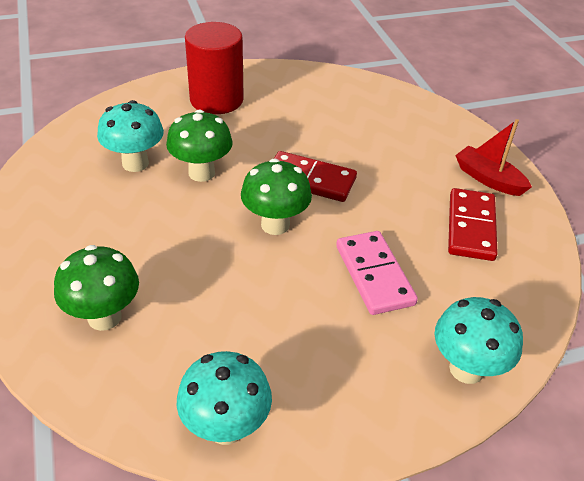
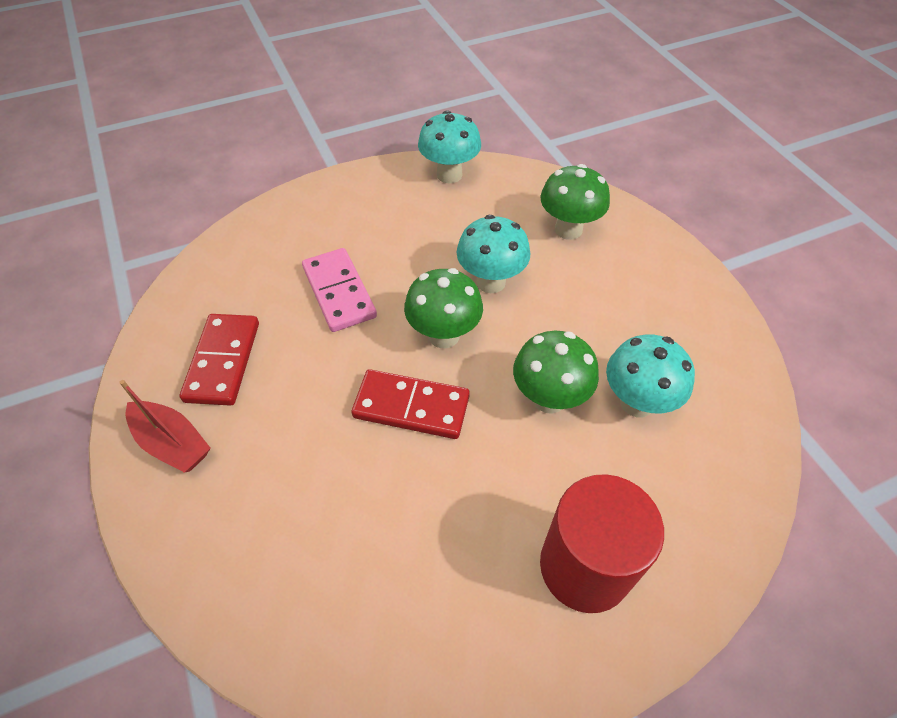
camera: 175 degrees right, 10 degrees up
(466, 369) = (272, 225): turquoise mushroom -> turquoise mushroom (491, 282)

